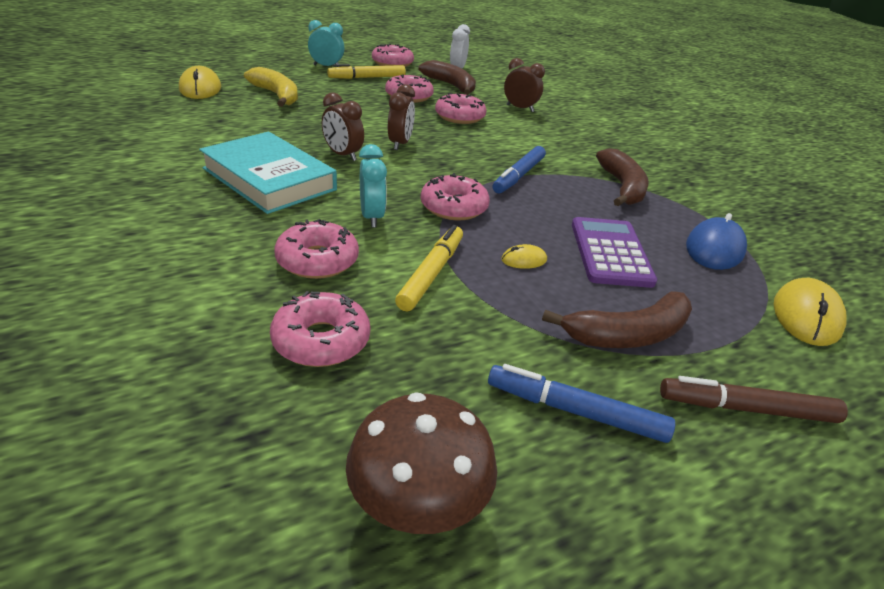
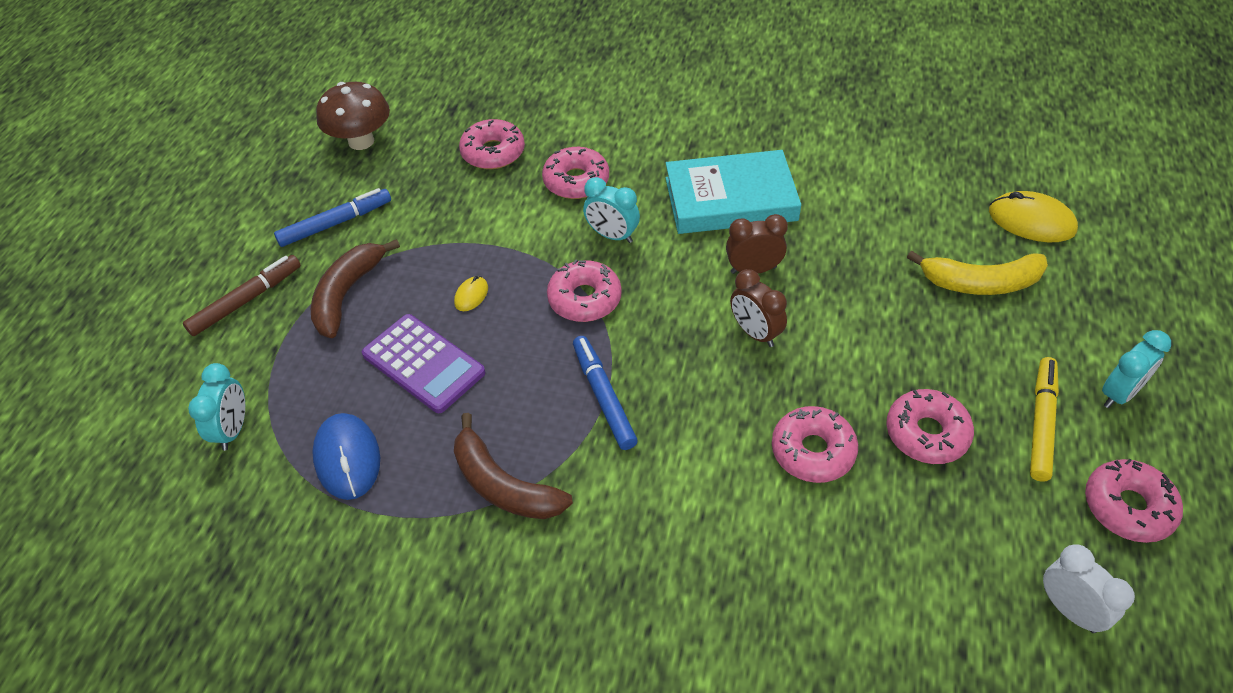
camera: 135 degrees right, 15 degrees up
(431, 273) = (507, 231): yellow marker -> none
(451, 85) = (965, 531): brown banana -> none
(520, 108) = (811, 567): brown clock -> none
(806, 316) = (233, 430): yellow mouse -> turquoise clock

